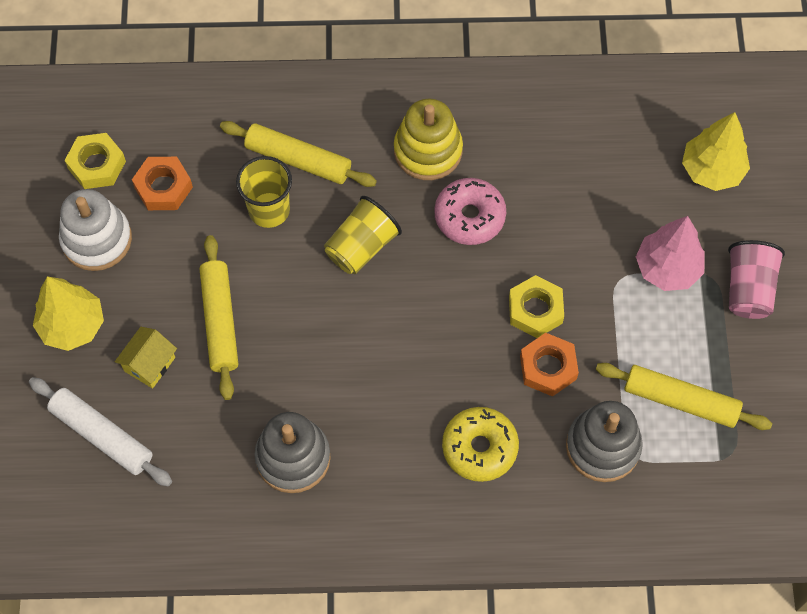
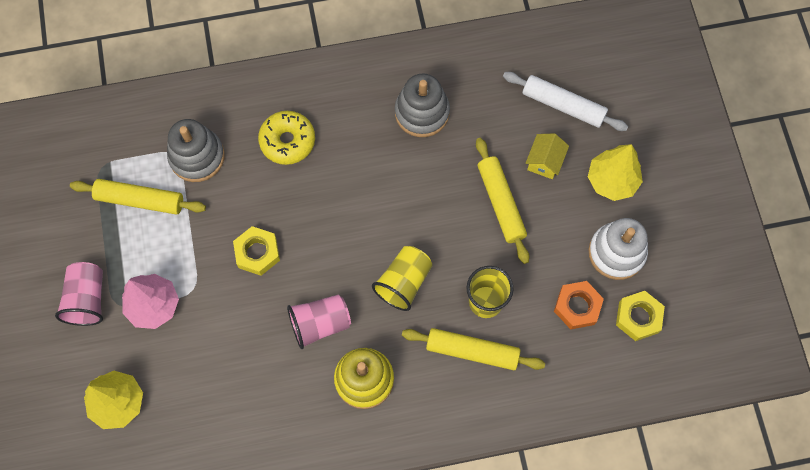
camera: 170 degrees right, 5 degrees up
(469, 217) = (320, 324): pink donut -> pink cup
(548, 367) = (243, 209): orange nut -> none

